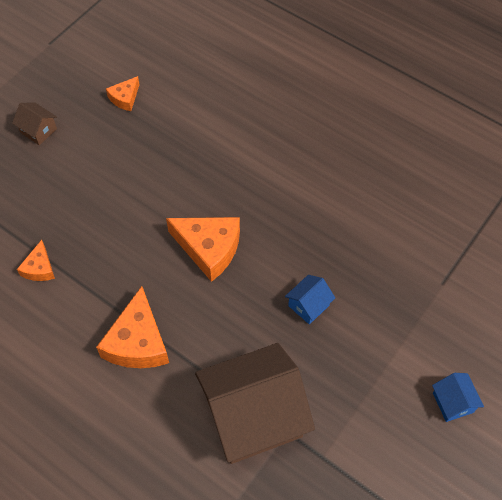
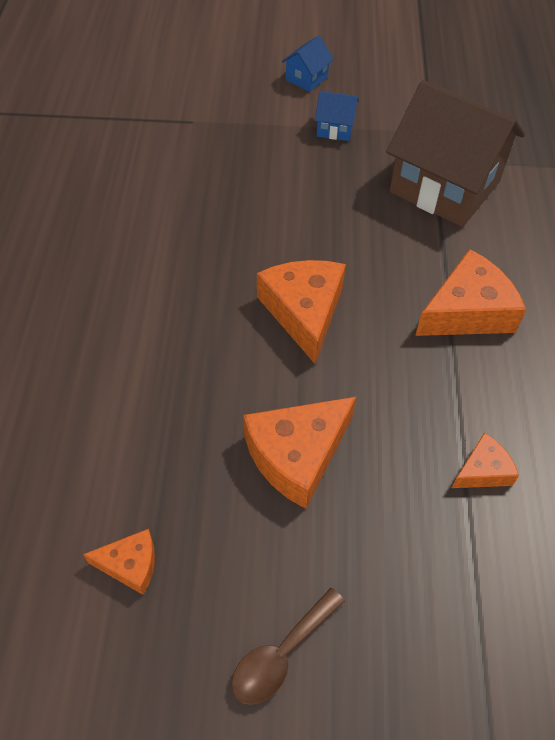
camera: 125 degrees left, 5 degrees down
(38, 131) = (281, 655): brown house -> brown spoon
(121, 189) = (296, 455): none -> orange cheese
(308, 305) = (299, 199): blue house -> blue house (335, 128)

